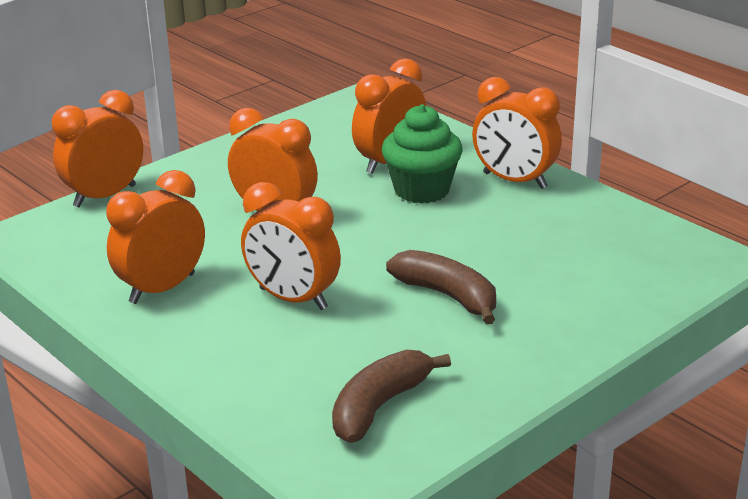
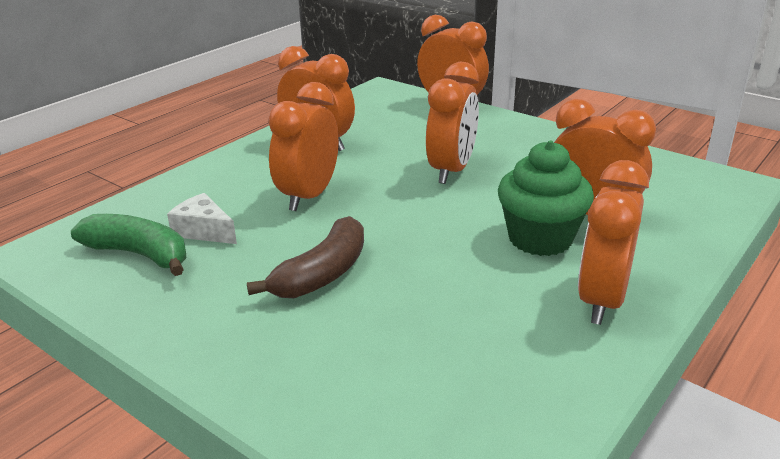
camera: 80 degrees right, 0 degrees up
(343, 365) = (204, 231): none -> white cheese
(380, 406) = (139, 254): brown banana -> green banana

